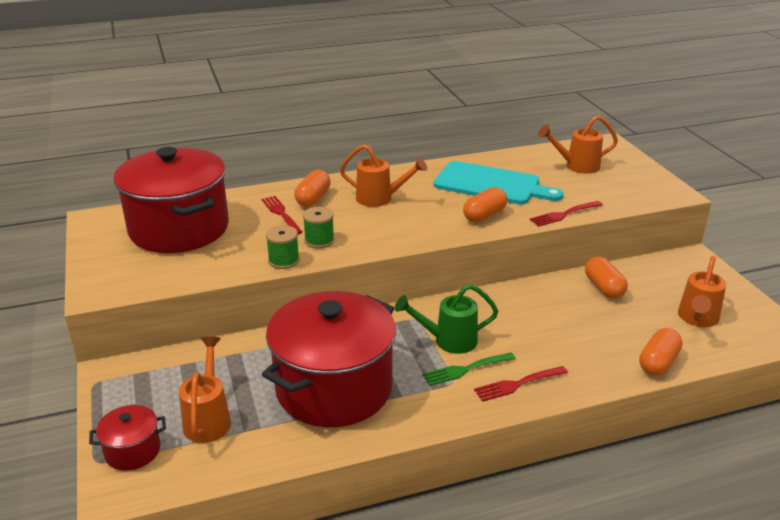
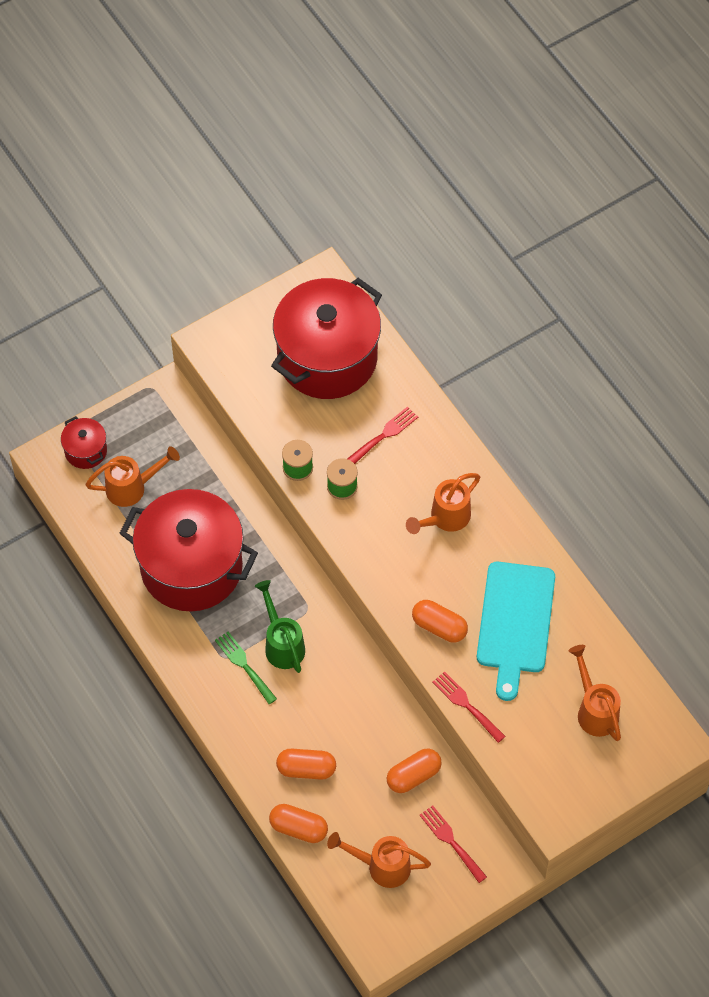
camera: 75 degrees right, 30 degrees up
(313, 199) = (425, 454): orange capsule -> orange capsule (306, 769)
(380, 199) = (445, 518): orange watering can -> orange watering can turned 45 degrees clockwise
(517, 384) = (235, 710): red fork -> red fork (451, 841)

